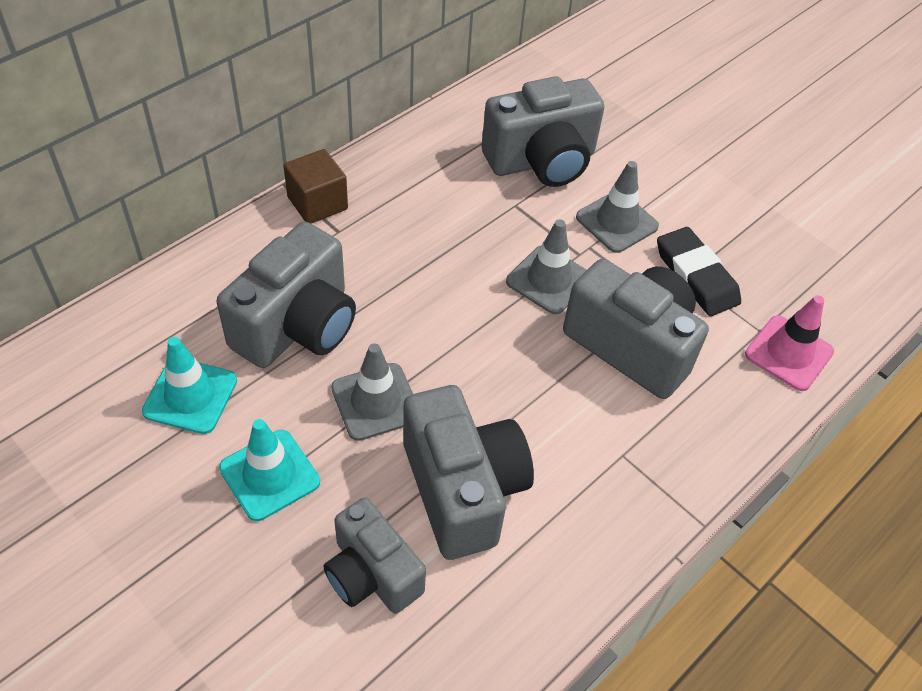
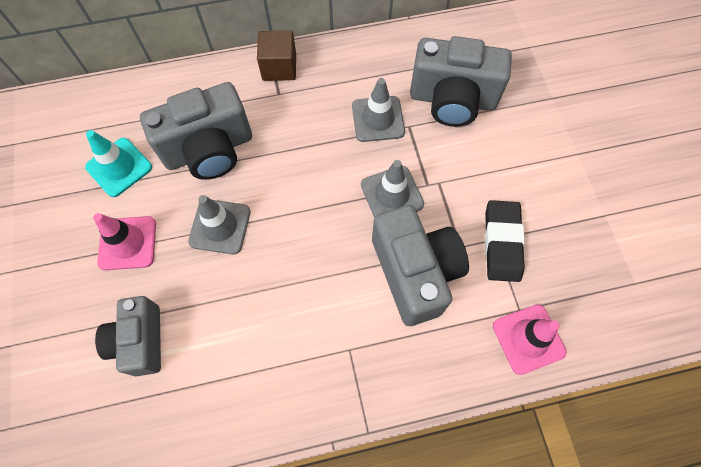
camera: 35 degrees right, 15 degrees up
(269, 475) = (127, 243): turquoise traffic cone -> pink traffic cone
(462, 489) = (230, 316): grey camera -> none
(617, 222) = (473, 172): grey traffic cone -> grey traffic cone (378, 119)

